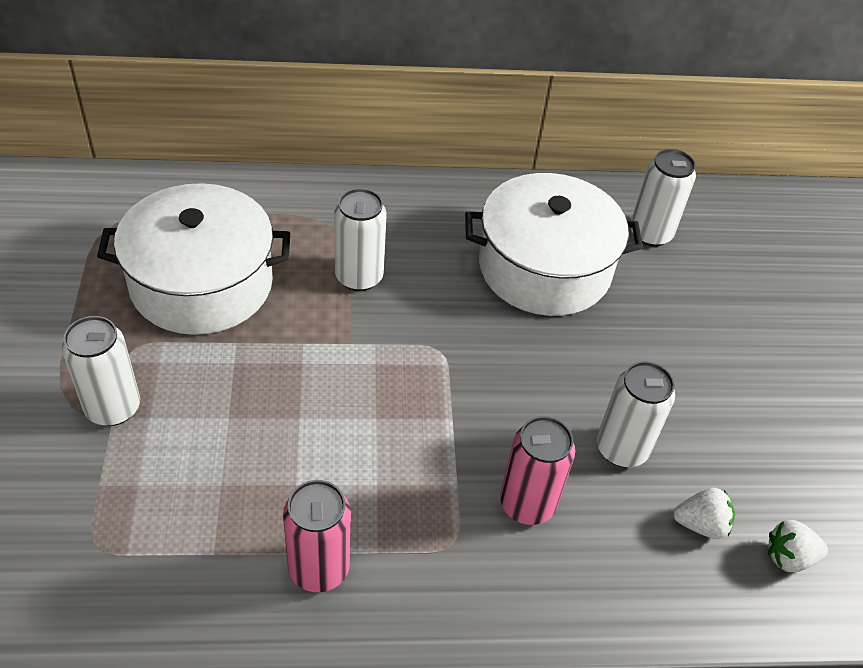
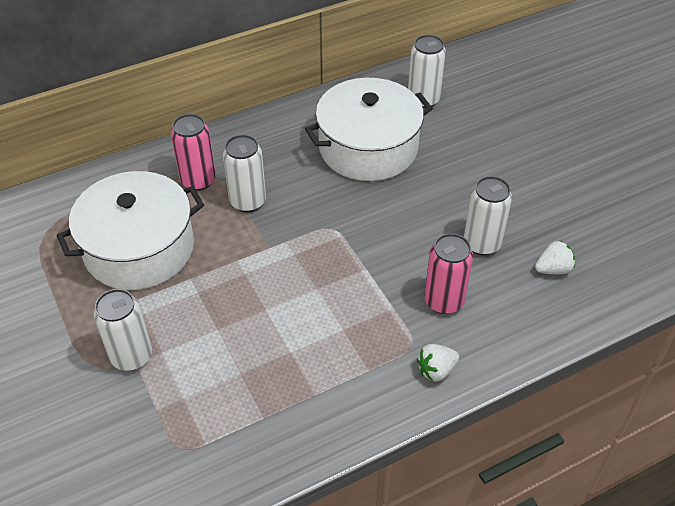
camera: 20 degrees left, 0 degrees up
(319, 568) = (337, 396): pink can -> pink can (198, 180)
(789, 557) = (613, 266): white strawberry -> white strawberry (436, 370)

